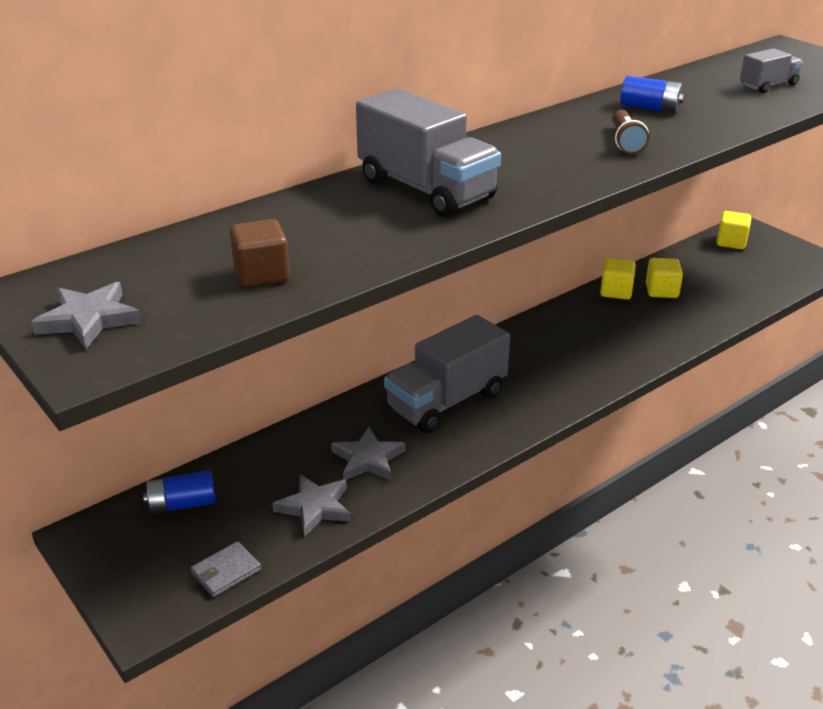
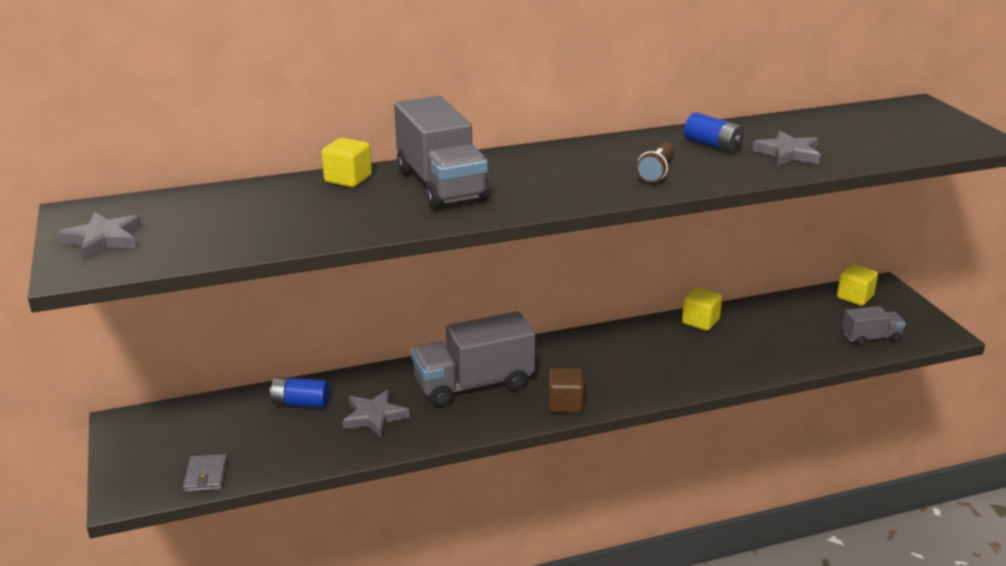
camera: 20 degrees right, 5 degrees down
(182, 504) = (208, 417): blue battery -> blue battery (300, 403)
(226, 572) = (206, 475): grey wallet -> grey wallet turned 75 degrees counterclockwise
(262, 274) = (251, 229): brown cube -> brown cube (565, 404)
(315, 507) = (306, 444): grey star -> grey star (788, 153)
(661, 291) = (746, 329): yellow cube -> yellow cube (348, 179)
(768, 85) = (855, 140): grey truck -> grey truck (871, 338)

